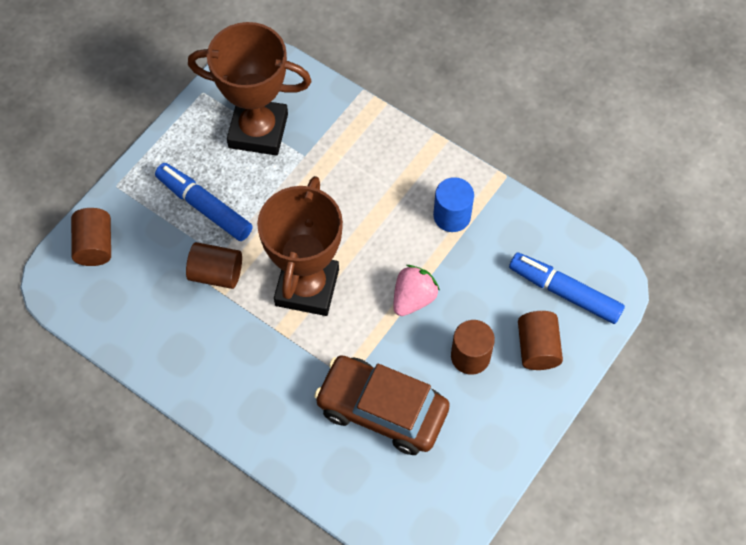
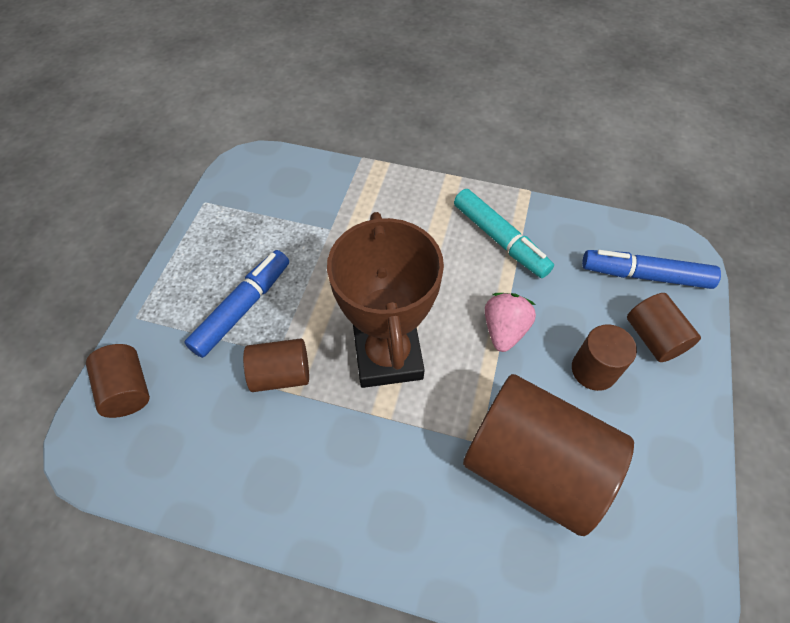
camera: 20 degrees left, 5 degrees down
(204, 206) = (243, 308): blue marker -> blue marker turned 105 degrees clockwise
(258, 131) = (274, 220): brown trophy -> none
(382, 410) = (534, 465): brown car -> brown cylinder
(452, 216) = (500, 240): blue cylinder -> turquoise marker

